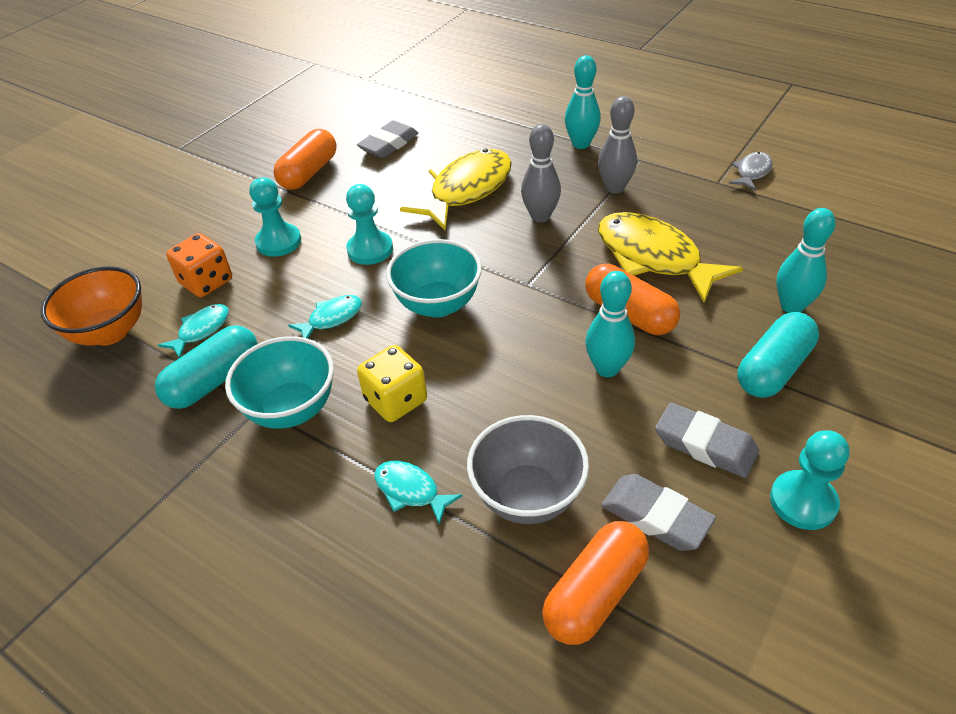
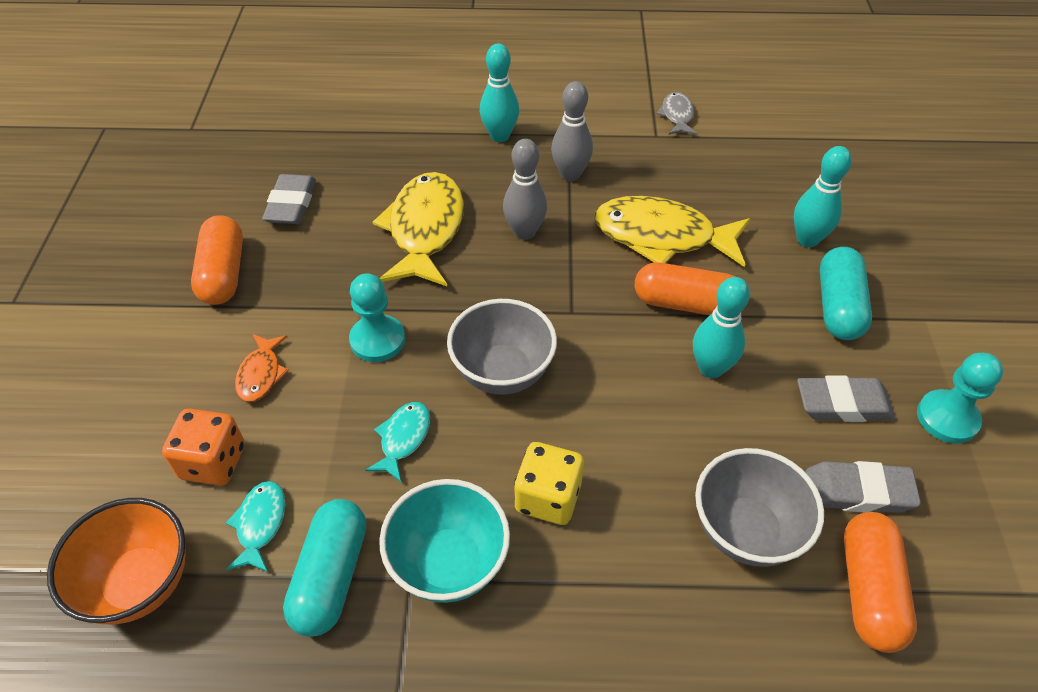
camera: 35 degrees left, 5 degrees up
(278, 242) = (261, 374): turquoise pawn -> orange fish
(410, 491) = (641, 585): turquoise fish -> none
(438, 304) = (502, 372): turquoise bowl -> grey bowl

